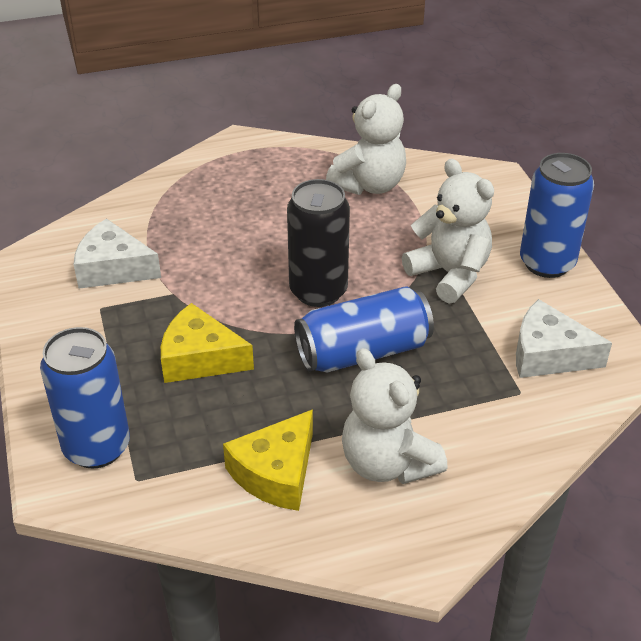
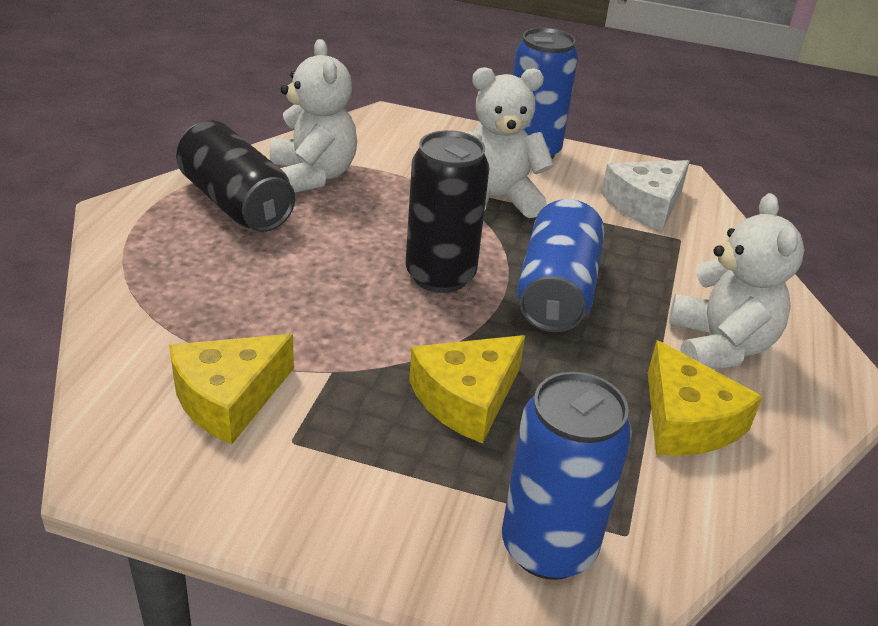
camera: 60 degrees left, 5 degrees down
(113, 268) = (228, 398): white cheese -> yellow cheese
(298, 174) = (235, 203): none -> black can
(387, 463) = (719, 346): white teddy bear -> white teddy bear turned 90 degrees counterclockwise

